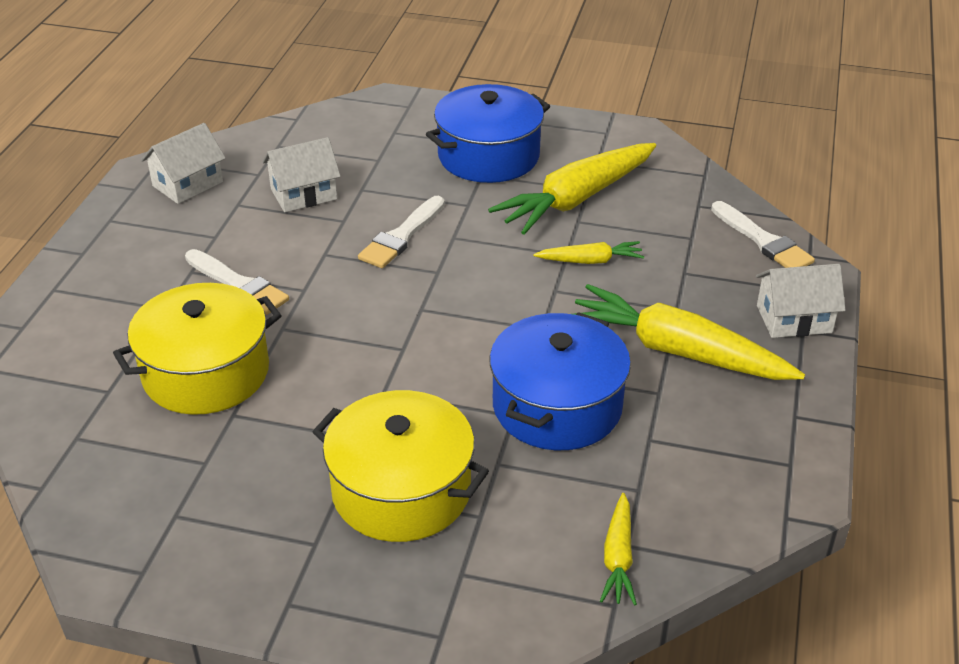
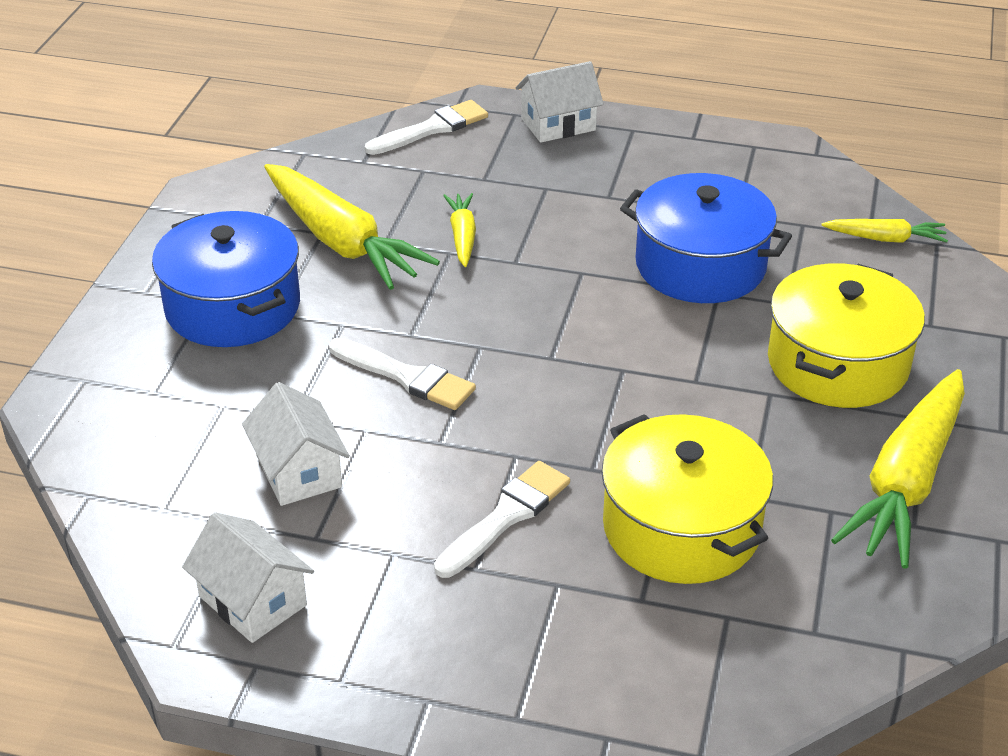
camera: 90 degrees left, 0 degrees up
(677, 351) = (611, 191): yellow carrot -> yellow carrot (906, 482)
(794, 319) = (558, 124): white house -> white house turned 75 degrees clockwise

